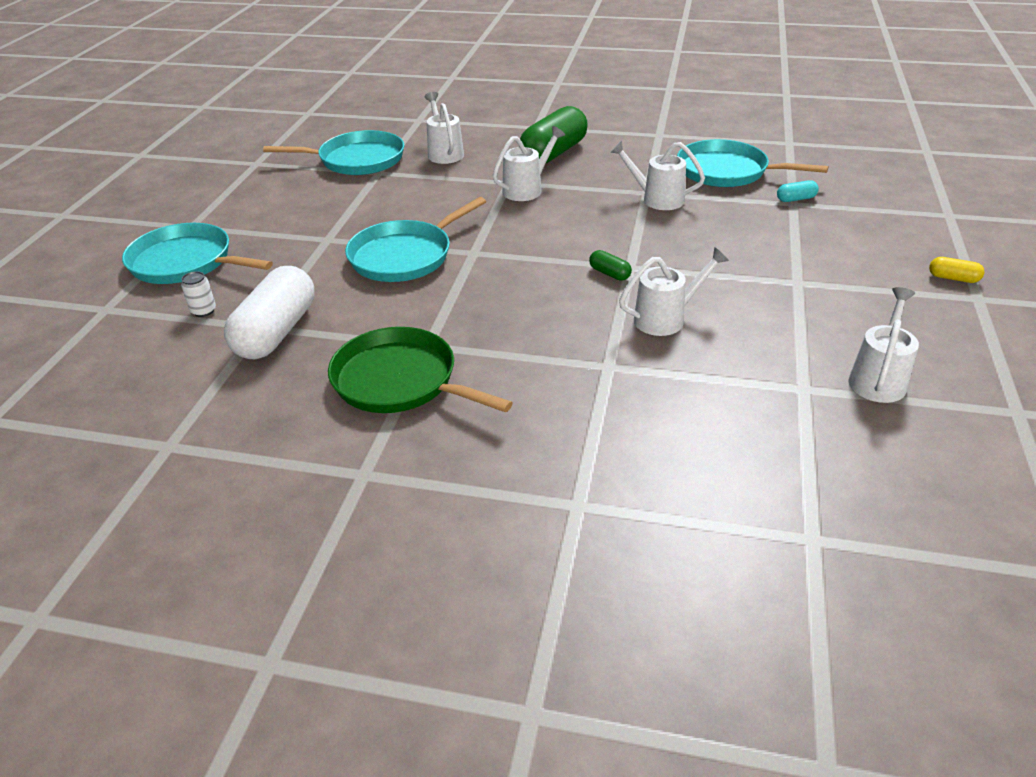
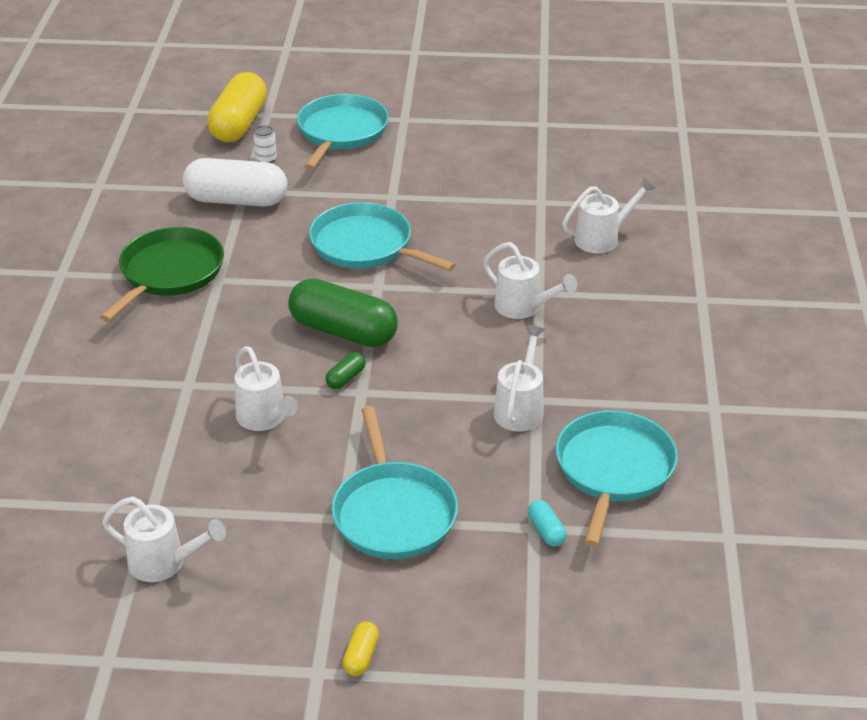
camera: 80 degrees right, 0 degrees up
(110, 329) = (239, 124): none -> yellow capsule
(357, 160) = (567, 183): turquoise pan -> turquoise pan (393, 512)
(553, 153) = (626, 320): green capsule -> green capsule (343, 331)

